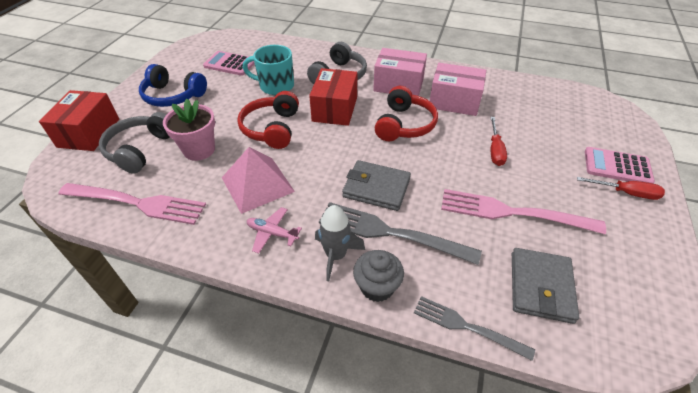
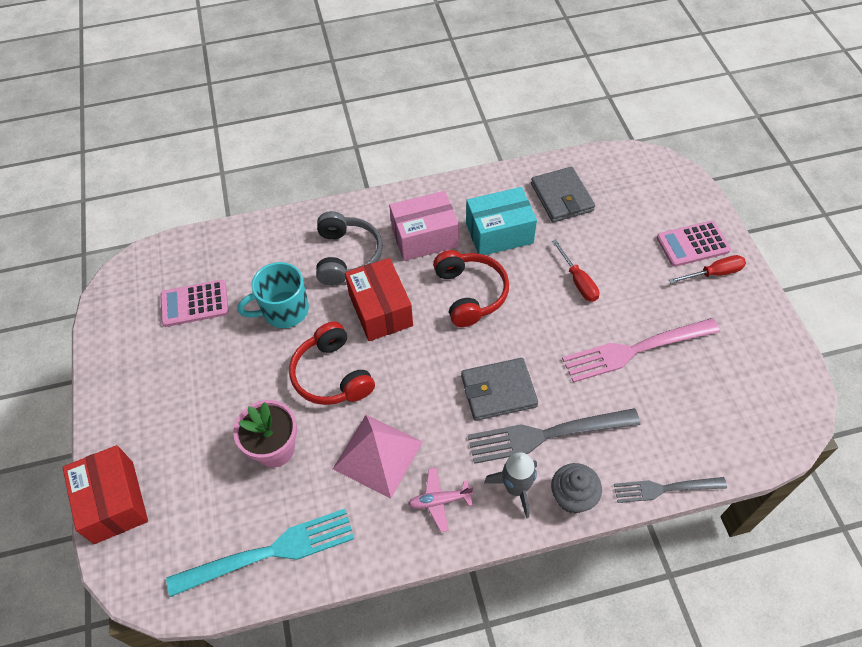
camera: 30 degrees left, 10 degrees up
(137, 203) = (269, 552): pink fork -> turquoise fork
(140, 149) = (204, 487): grey headphones -> none
(173, 96) = (168, 391): blue headphones -> none
(454, 101) = (499, 233): pink box -> turquoise box
(540, 287) = (698, 416): grey wallet -> grey wallet (561, 197)

